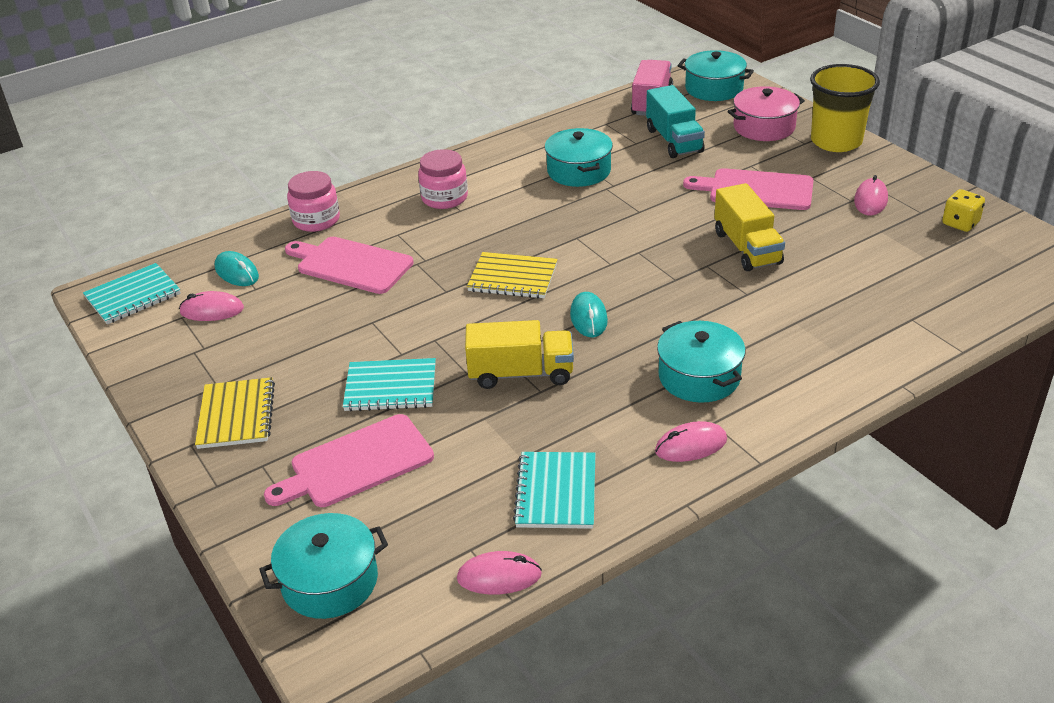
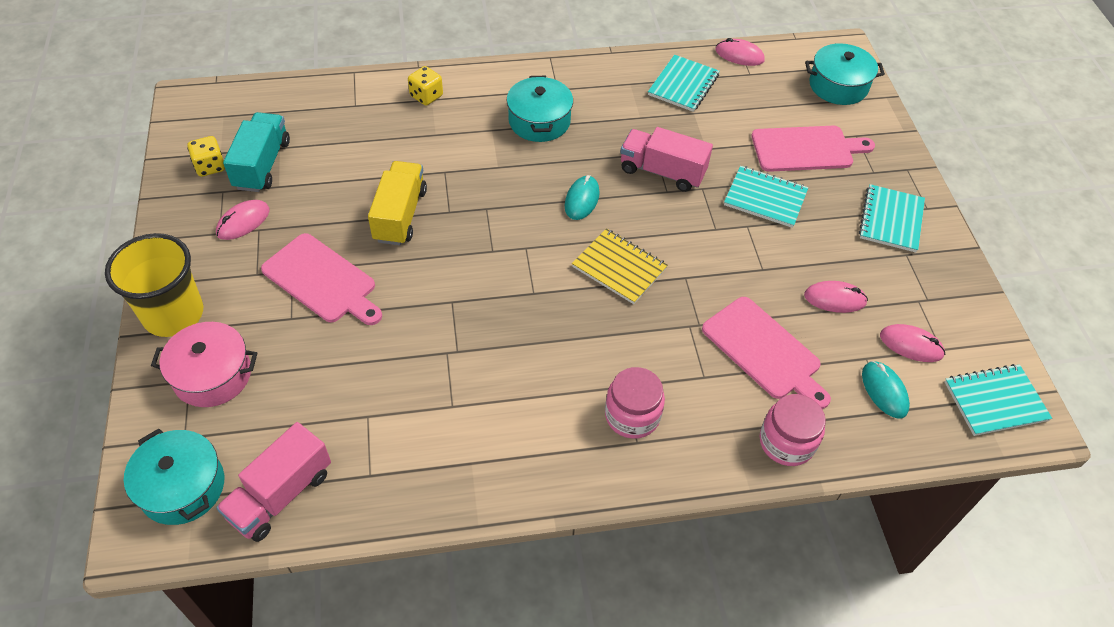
camera: 160 degrees left, 15 degrees up
(236, 415) = (891, 220): yellow notebook -> turquoise notebook
(521, 373) = (662, 172): yellow truck -> pink truck
(579, 171) = (464, 394): turquoise pot -> none
(674, 140) = (325, 399): turquoise truck -> turquoise truck (262, 165)
(691, 445) = (582, 81): pink mouse -> pink mouse (835, 299)
(851, 356) = (426, 96): none -> yellow dice

